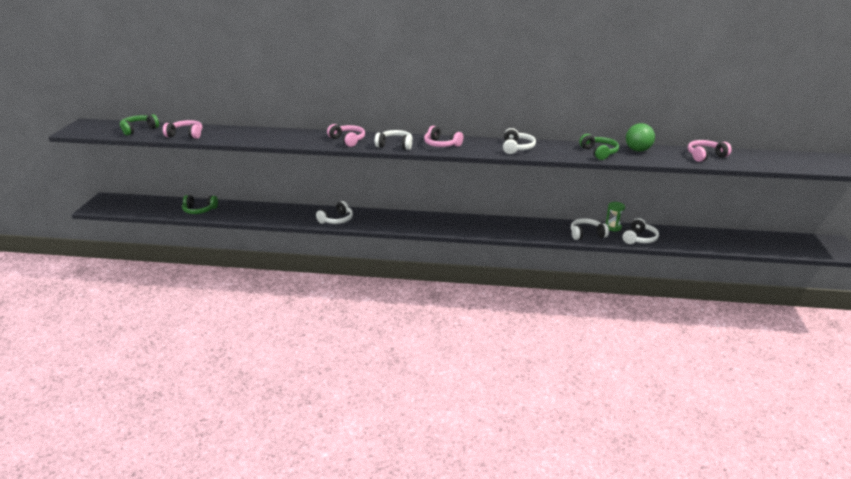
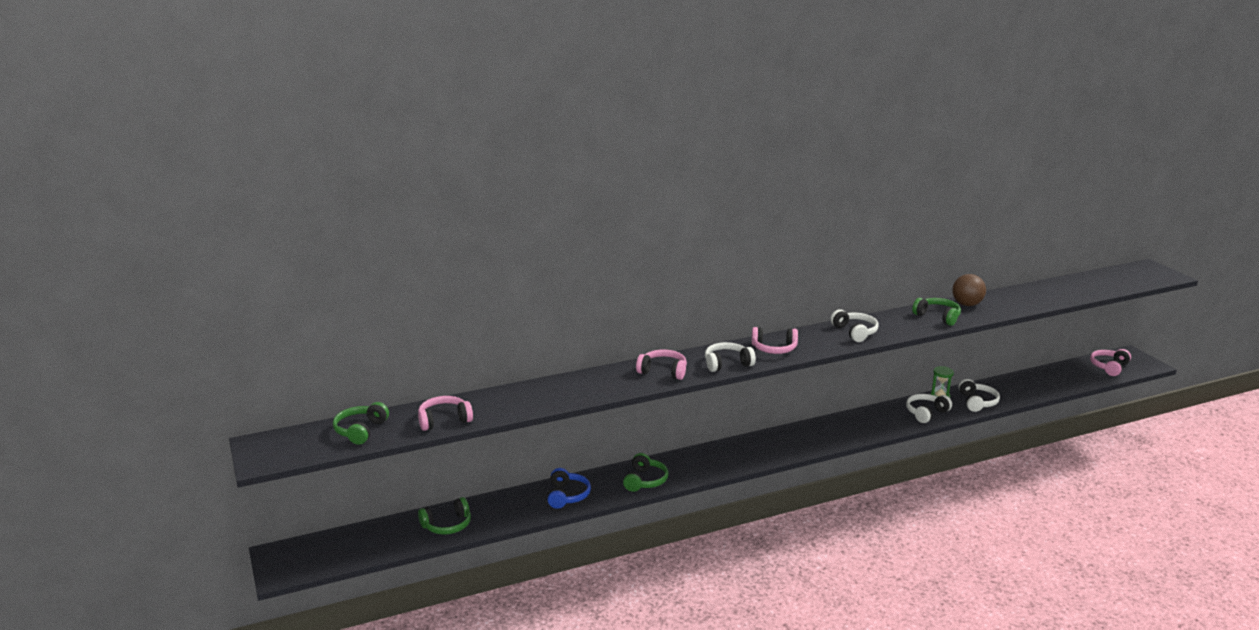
camera: 30 degrees left, 5 degrees down
(281, 214) = (567, 495): none -> blue headphones
(336, 220) = (645, 480): white headphones -> green headphones
(638, 150) = (967, 304): green ball -> brown ball
(705, 156) = (1030, 296): pink headphones -> pink headphones (1109, 367)

